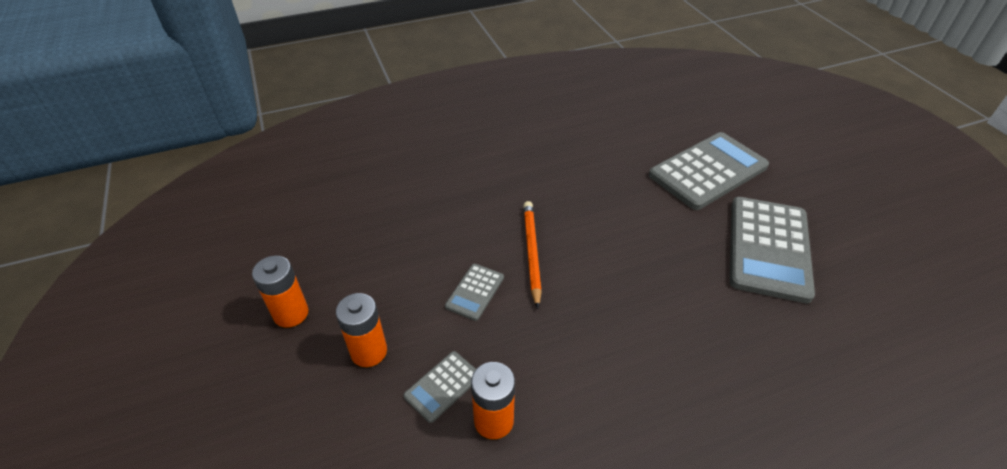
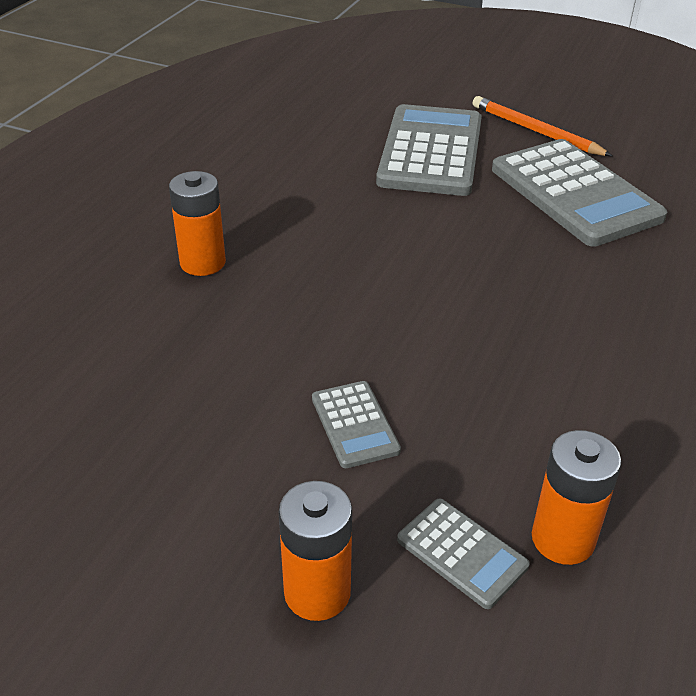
camera: 45 degrees left, 5 degrees down
(291, 313) = (130, 641): orange battery -> orange battery (203, 263)
(443, 386) = (462, 553): grey calculator -> grey calculator turned 45 degrees counterclockwise
(531, 252) = (361, 338): orange pencil -> orange pencil (536, 131)

